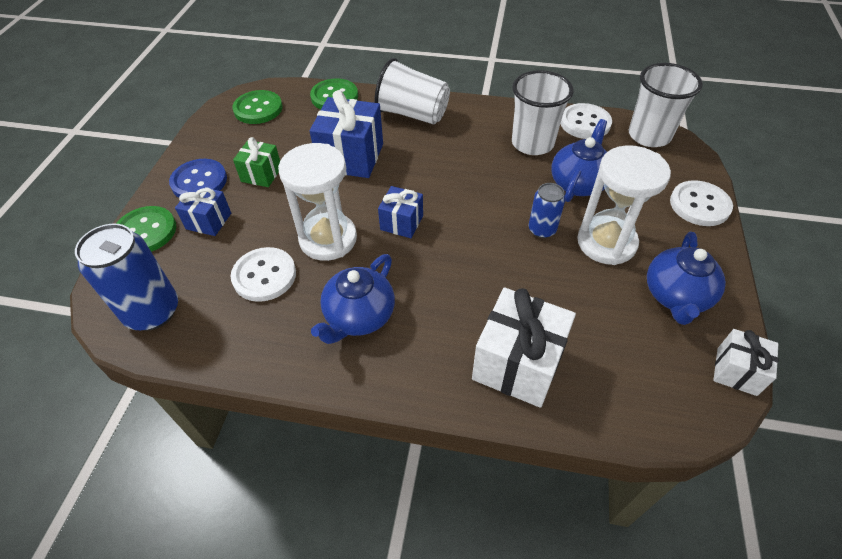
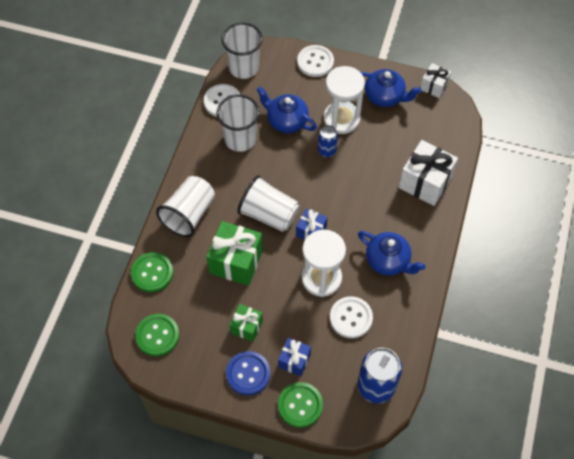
camera: 85 degrees left, 10 degrees up
(351, 157) = (236, 261): blue gift -> green gift
(423, 179) = (269, 214): none -> white cup

